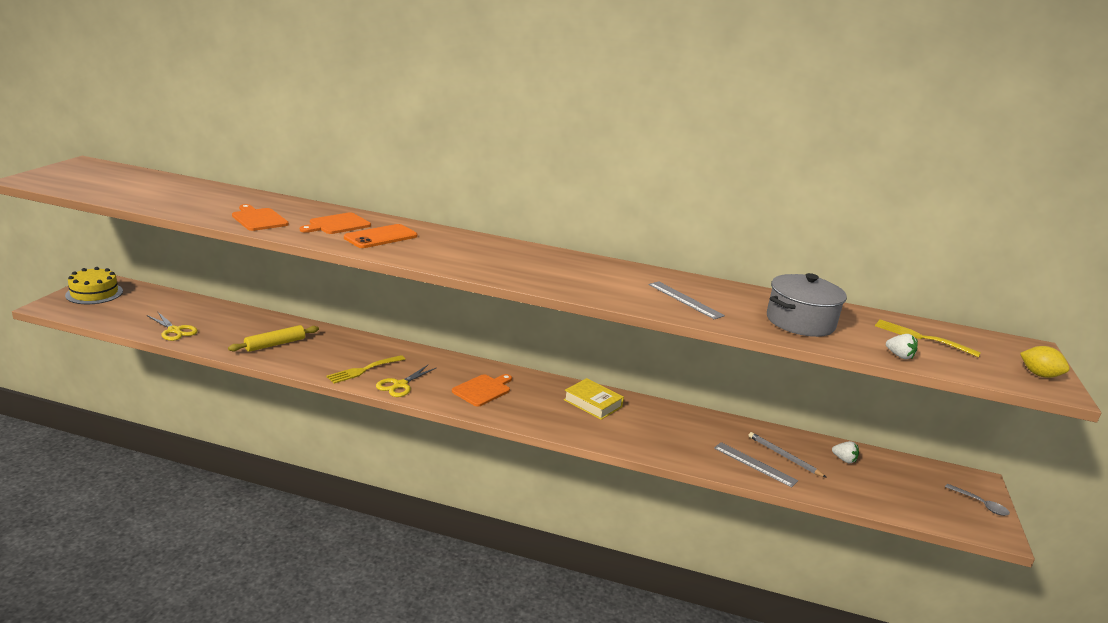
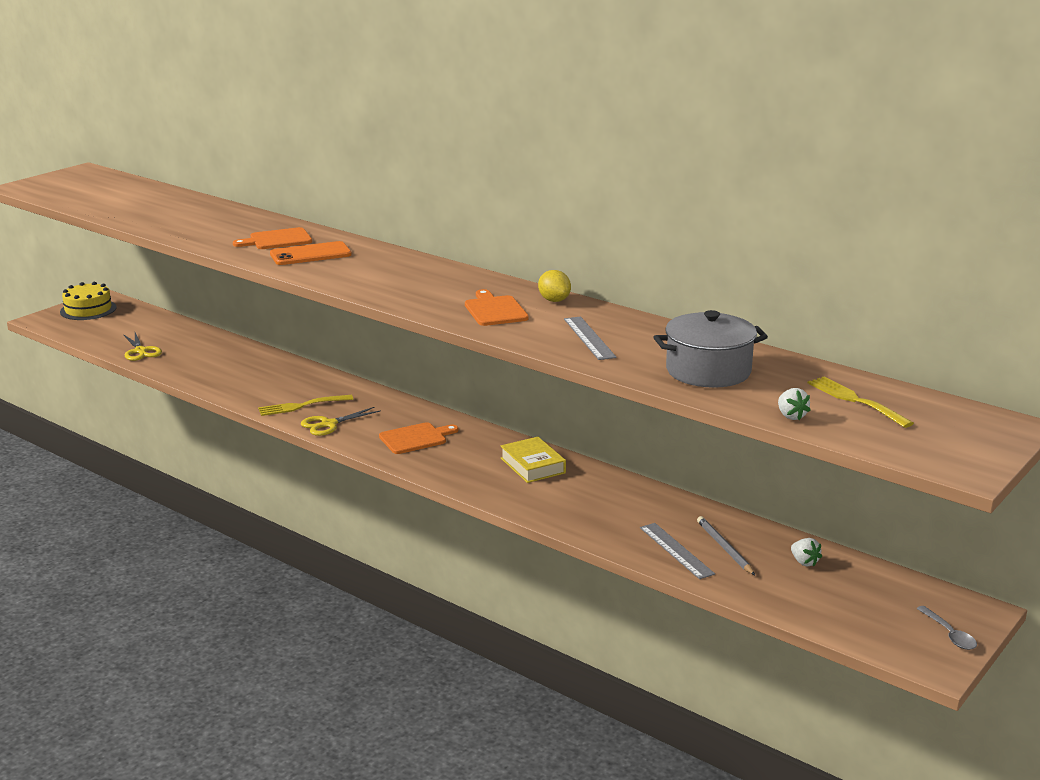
camera: 25 degrees right, 0 degrees up
(258, 219) = (202, 231): orange cutting board -> orange cutting board (495, 310)
(275, 344) = (229, 372): yellow rolling pin -> none
(1039, 375) = (966, 454): yellow lemon -> yellow lemon (554, 300)

